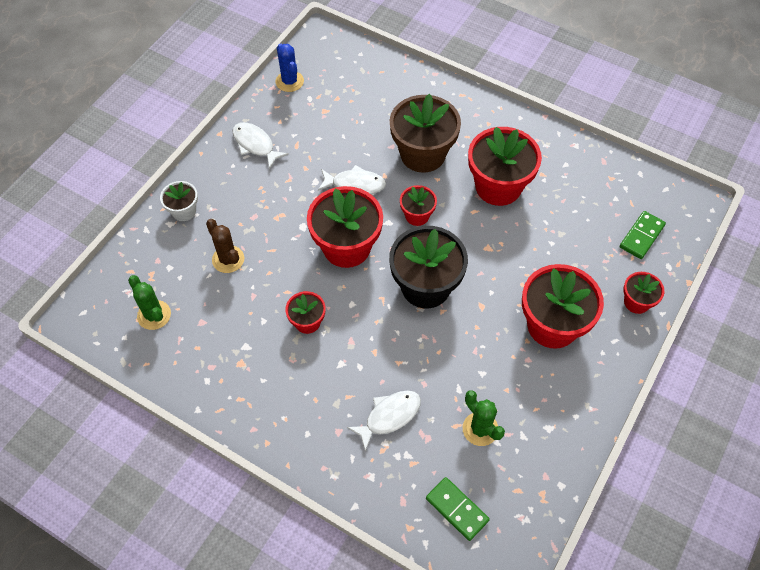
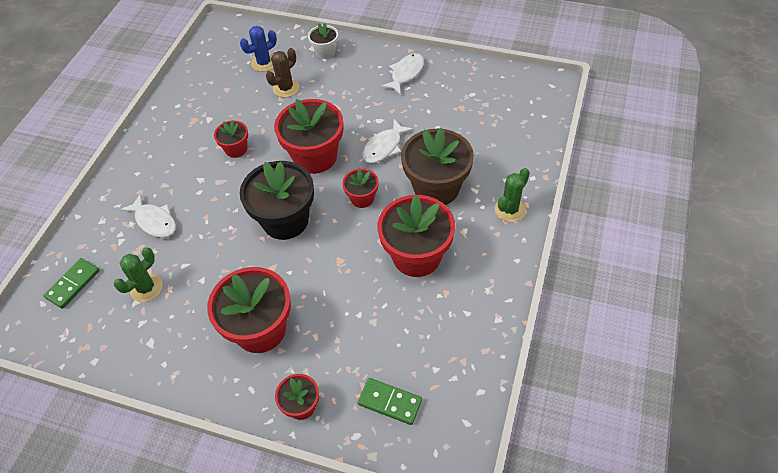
camera: 80 degrees right, 5 degrees down
(154, 315) = (228, 63): green cactus -> green cactus (510, 210)
(289, 81) = (486, 76): blue cactus -> blue cactus (264, 63)
(355, 184) = (384, 147): white fish -> white fish turned 45 degrees clockwise

